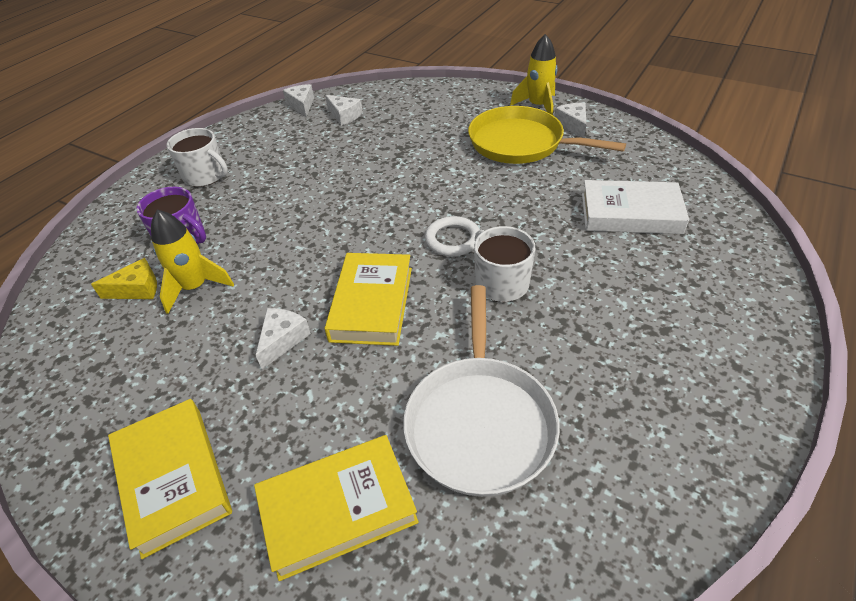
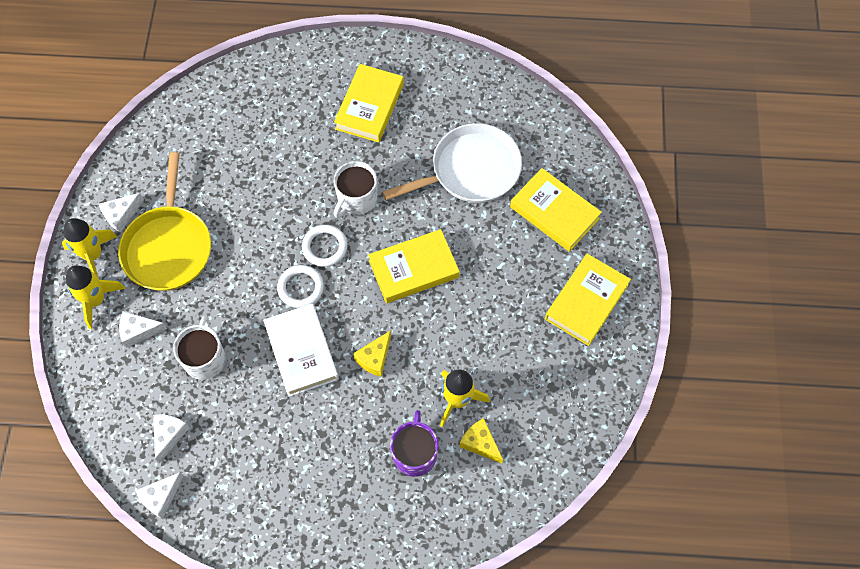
camera: 120 degrees left, 20 degrees up
(205, 176) = (325, 504): white mug -> white mug (205, 358)
(283, 340) = (471, 306): white cheese -> white cheese (139, 331)
(298, 240) = (374, 358): none -> yellow cheese
(417, 211) = (300, 288): none -> white ring
(492, 102) = (96, 300): none -> yellow rocket
(630, 213) = (243, 141): white book -> white book (301, 352)
(648, 340) = (369, 106): none -> yellow book

